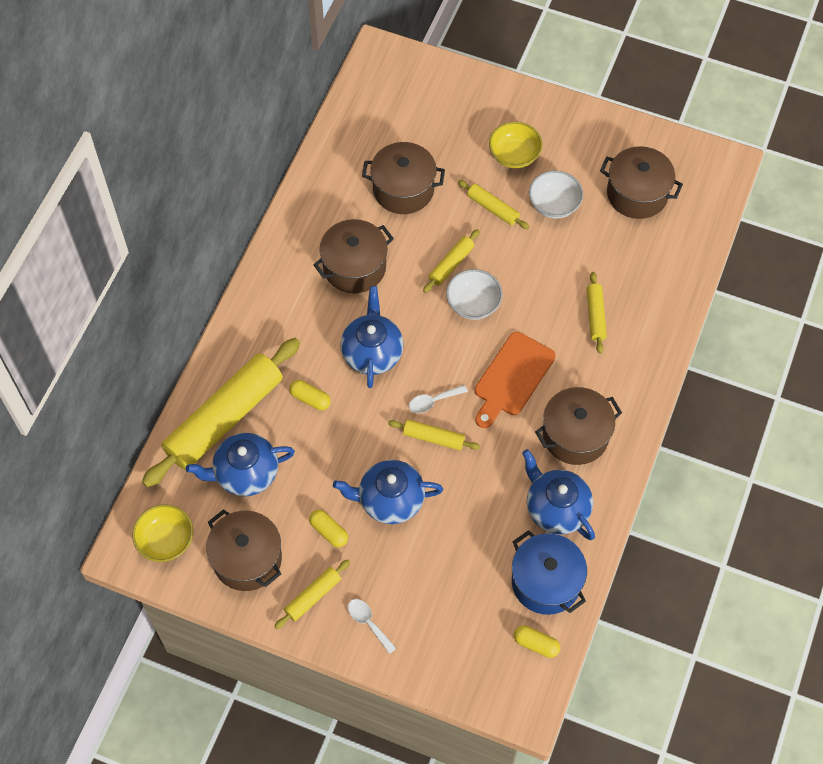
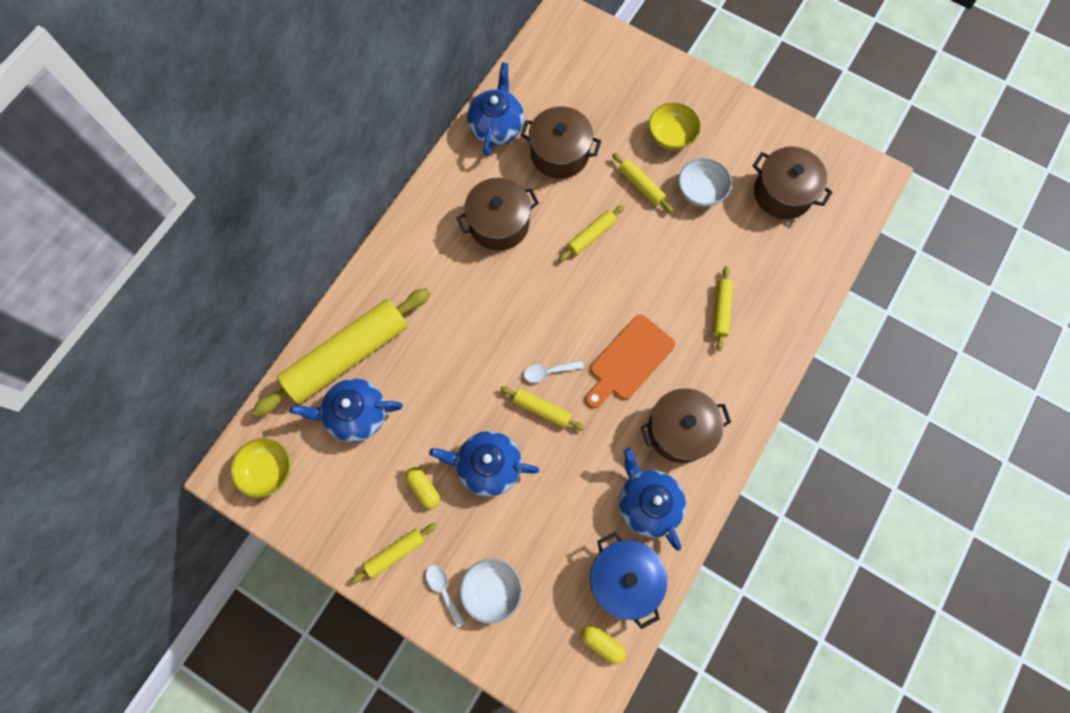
camera: 10 degrees right, 10 degrees up
(247, 559) = (341, 503): brown pot -> none
(310, 399) = (432, 349): yellow capsule -> none
(372, 352) = (499, 312): blue teapot -> blue teapot (496, 126)
(473, 304) = (605, 279): white bowl -> white bowl (492, 590)

